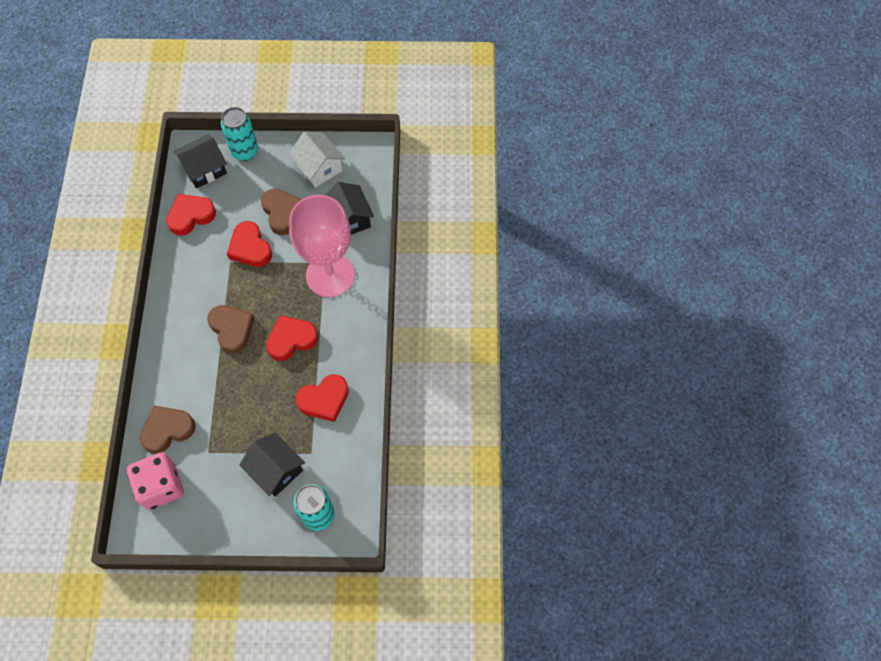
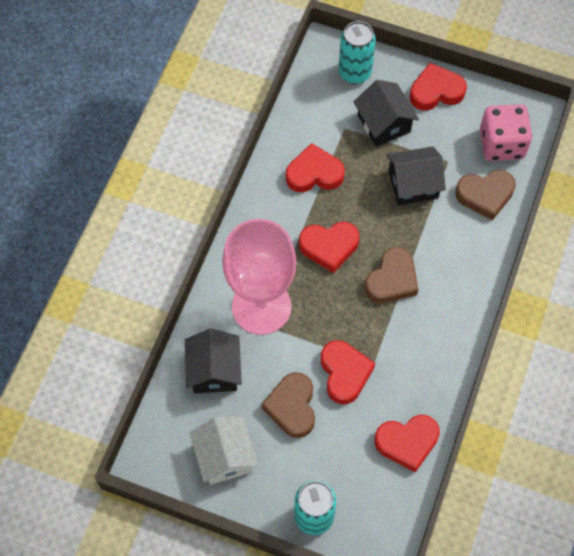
camera: 160 degrees left, 0 degrees up
(204, 169) = (374, 507): black house -> black house (413, 184)
(232, 329) = (392, 280): brown heart -> brown heart turned 135 degrees counterclockwise
(235, 522) = (436, 91): none -> red heart

